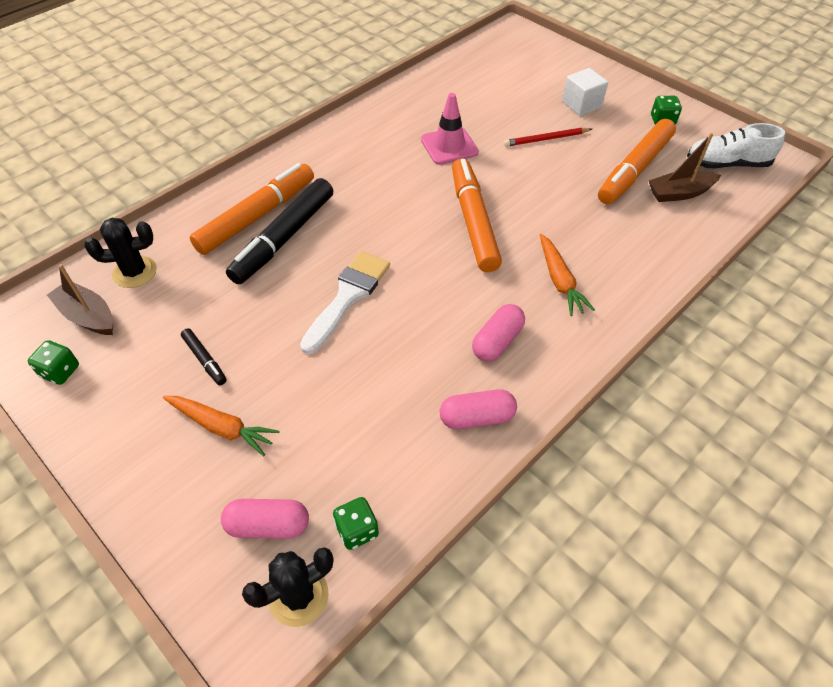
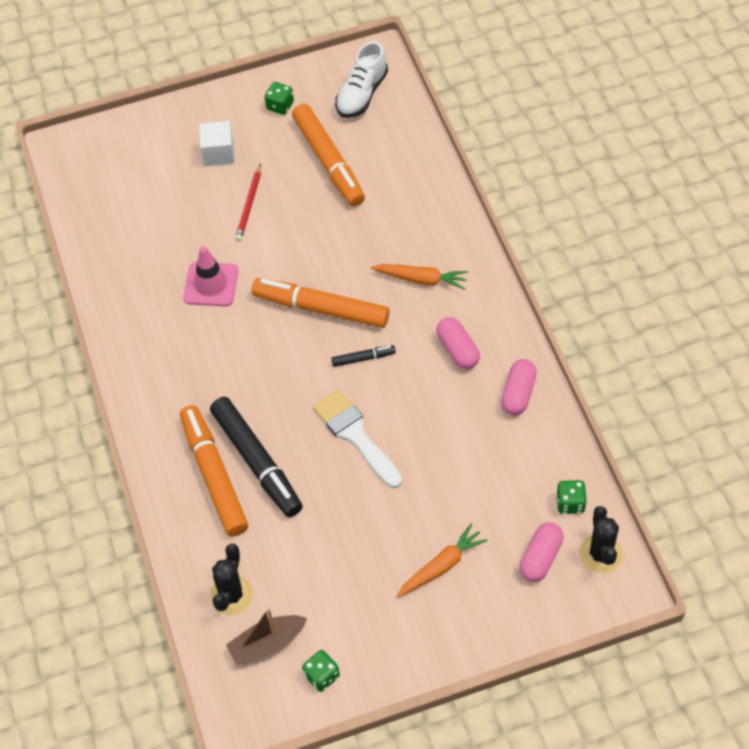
camera: 60 degrees left, 5 degrees up
(205, 360) = (367, 562): black marker -> black marker (363, 358)
(679, 193) = (375, 147): brown boat -> none

